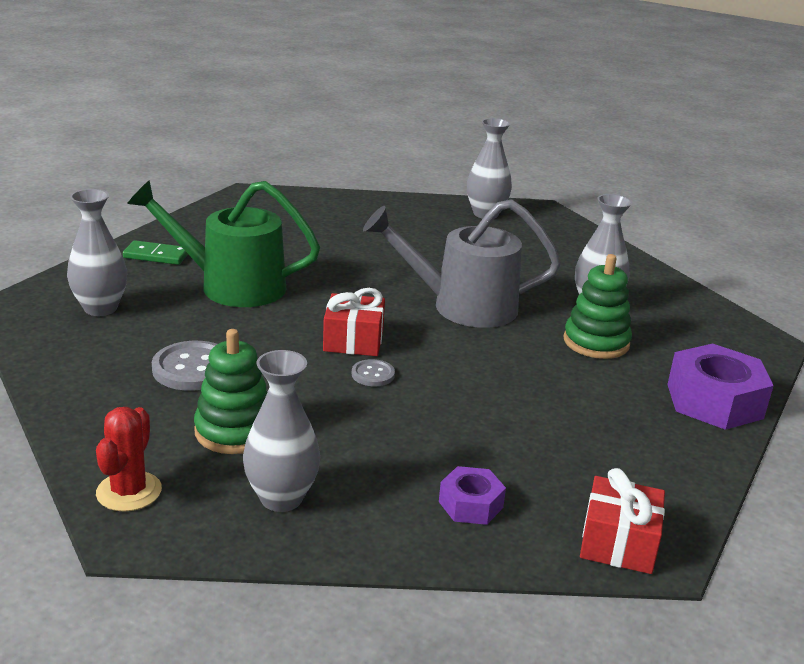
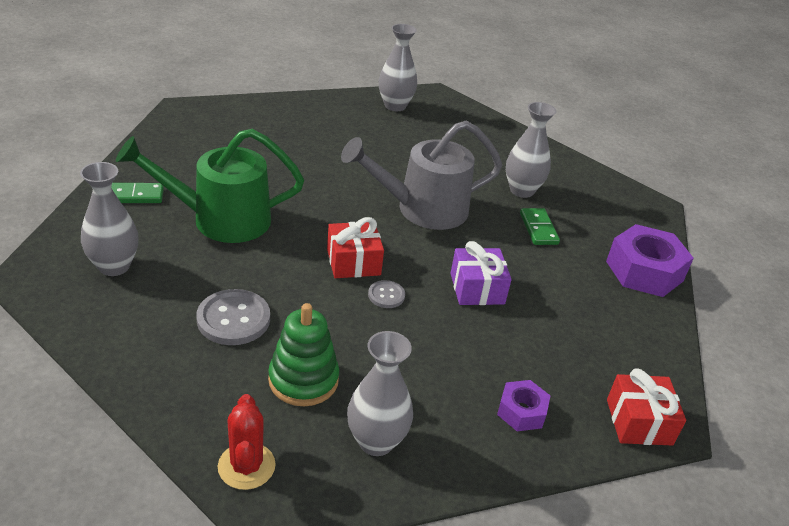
camera: 20 degrees left, 10 degrees up
(485, 385) = (477, 288): none -> purple gift
(596, 342) = (538, 229): green stacking toy -> green domino

